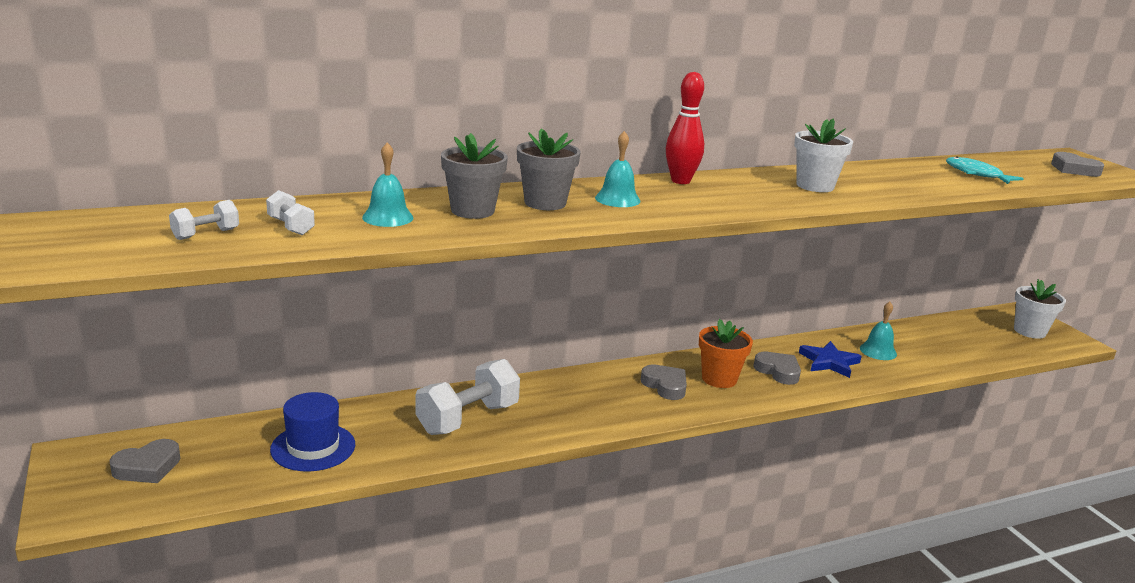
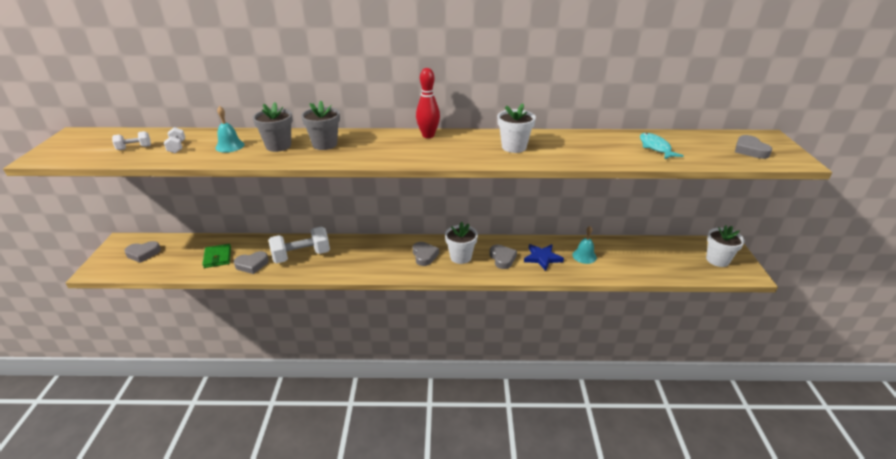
camera: 25 degrees right, 10 degrees up
(313, 447) = (217, 257): blue hat -> green wallet
(392, 447) = (252, 265): none -> grey heart
(617, 199) = (370, 146): turquoise bell -> none
(719, 379) = (460, 257): orange flower pot -> white flower pot

